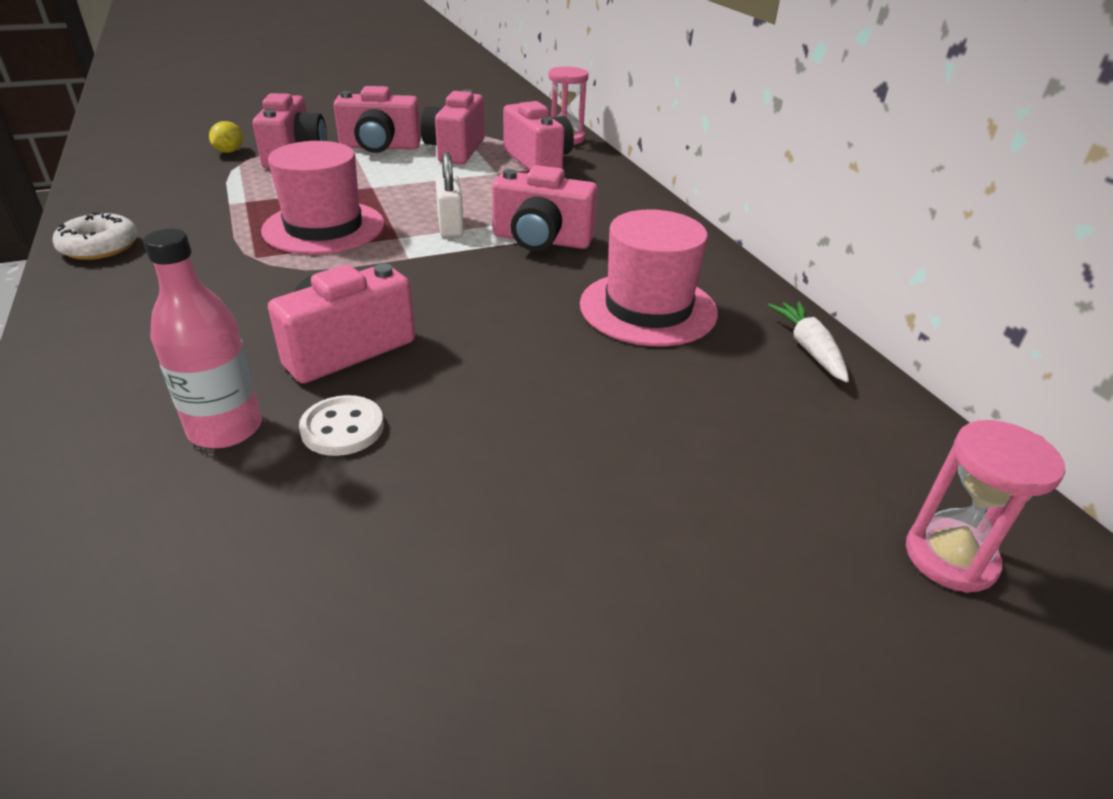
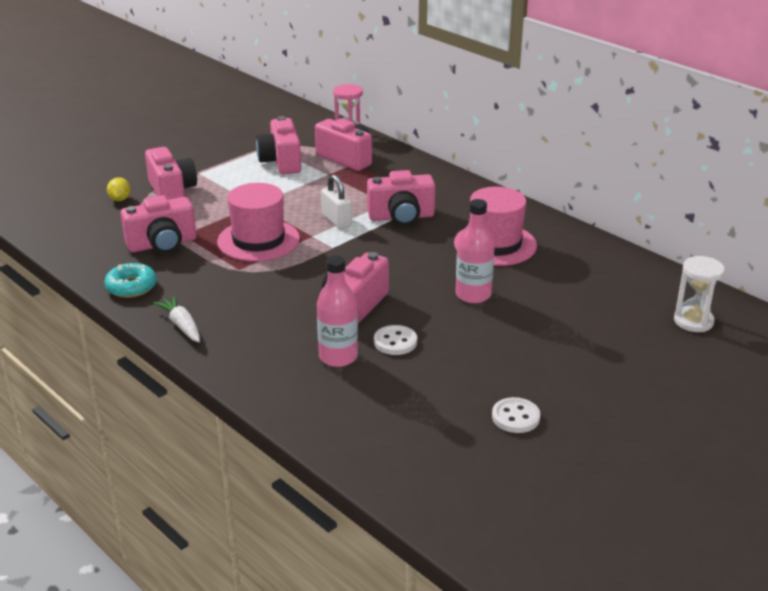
camera: 20 degrees left, 5 degrees down
(100, 247) = (131, 287): white donut -> turquoise donut
(380, 147) = (225, 171): pink camera -> pink camera (162, 244)
(403, 686) = (515, 417): none -> white button
(546, 380) = (473, 295): none -> pink bottle
(809, 348) = (591, 246): white carrot -> white carrot (182, 325)
(950, 557) = (693, 321): pink hourglass -> white hourglass

